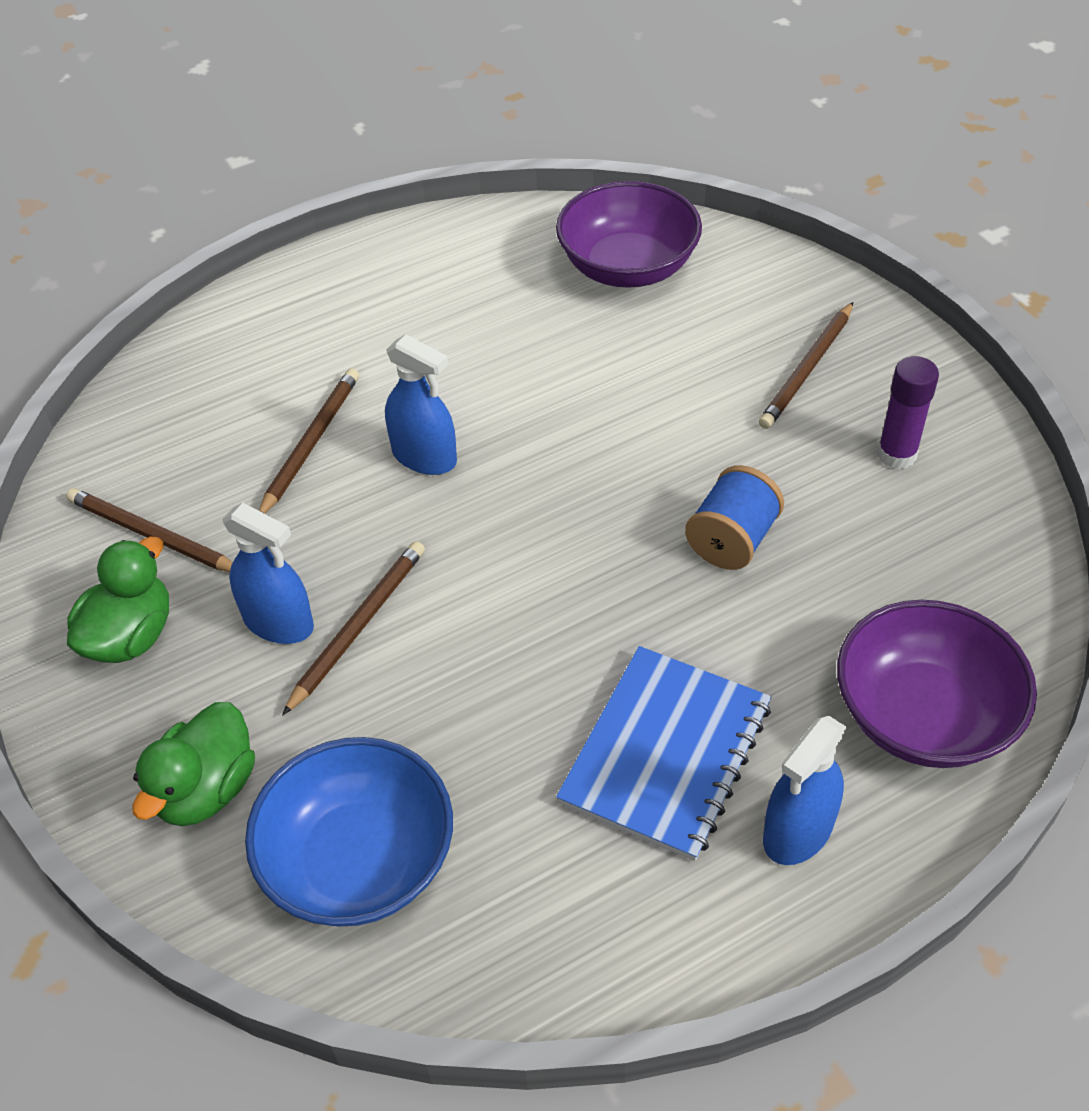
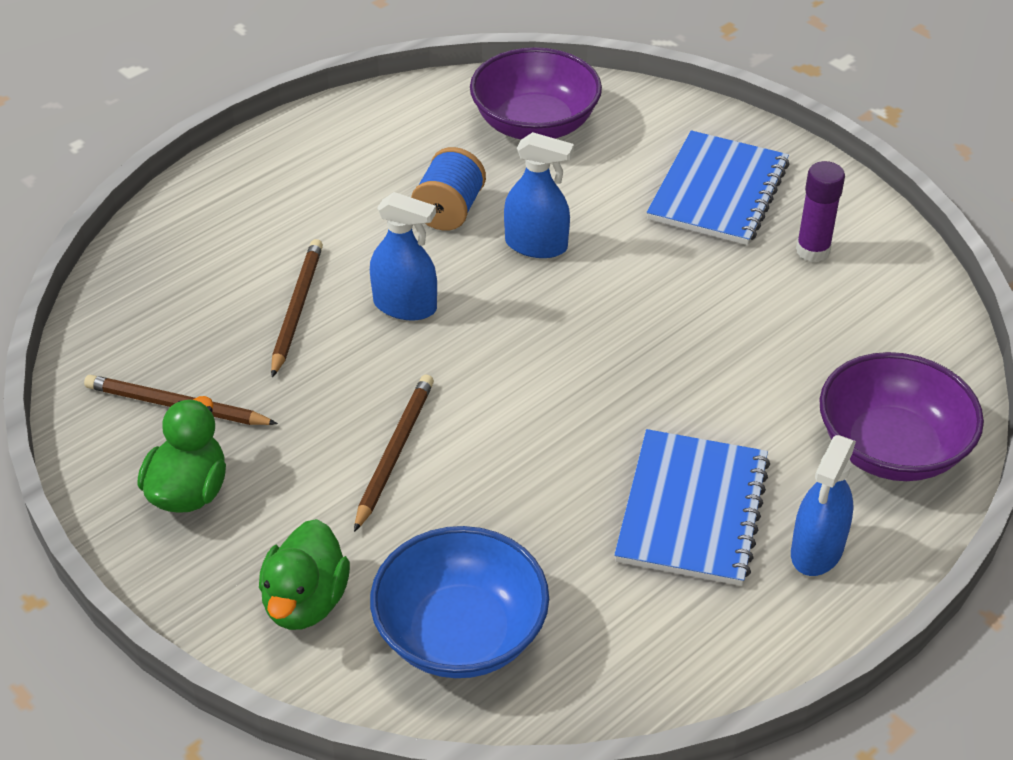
camera: 15 degrees left, 5 degrees down
(278, 622) = (321, 459): blue spray bottle -> blue spray bottle (536, 245)
(732, 540) = (696, 337): blue spool -> blue spool (449, 211)
(807, 369) = (718, 191): brown pencil -> blue notebook

